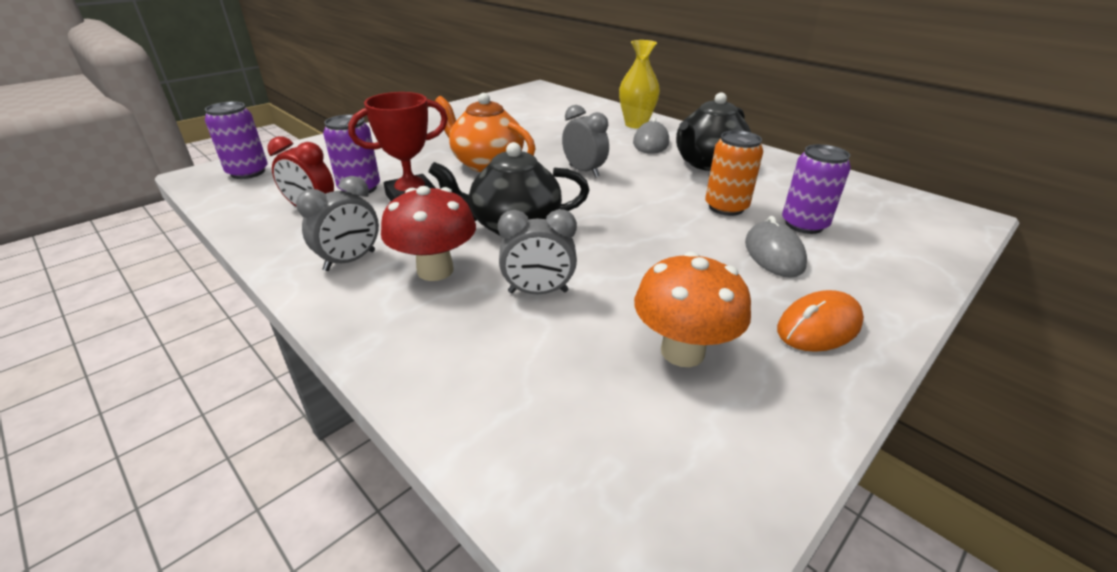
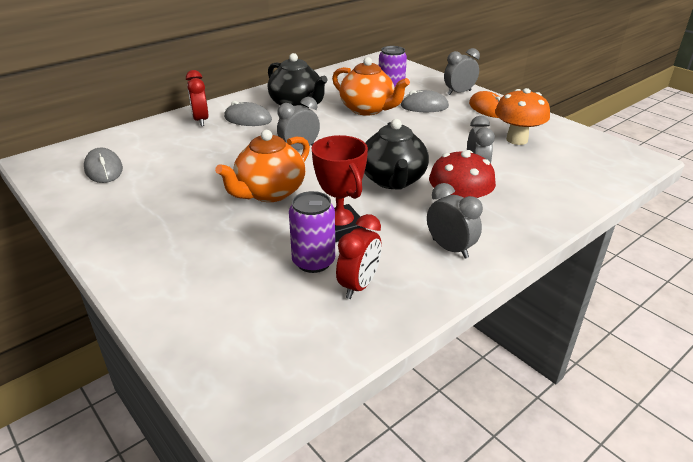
camera: 85 degrees left, 0 degrees up
(248, 172) = (246, 362): purple can -> none
(527, 105) = (104, 169): none -> grey mouse
(636, 124) = (201, 120): yellow vase -> red clock
(726, 207) = (367, 109): orange can -> orange teapot
(875, 294) = (459, 92): none -> grey clock

